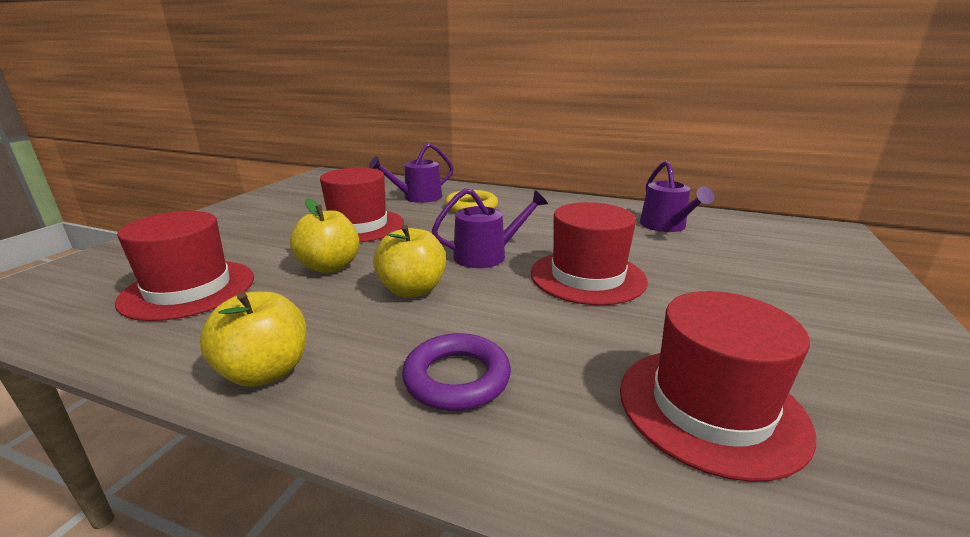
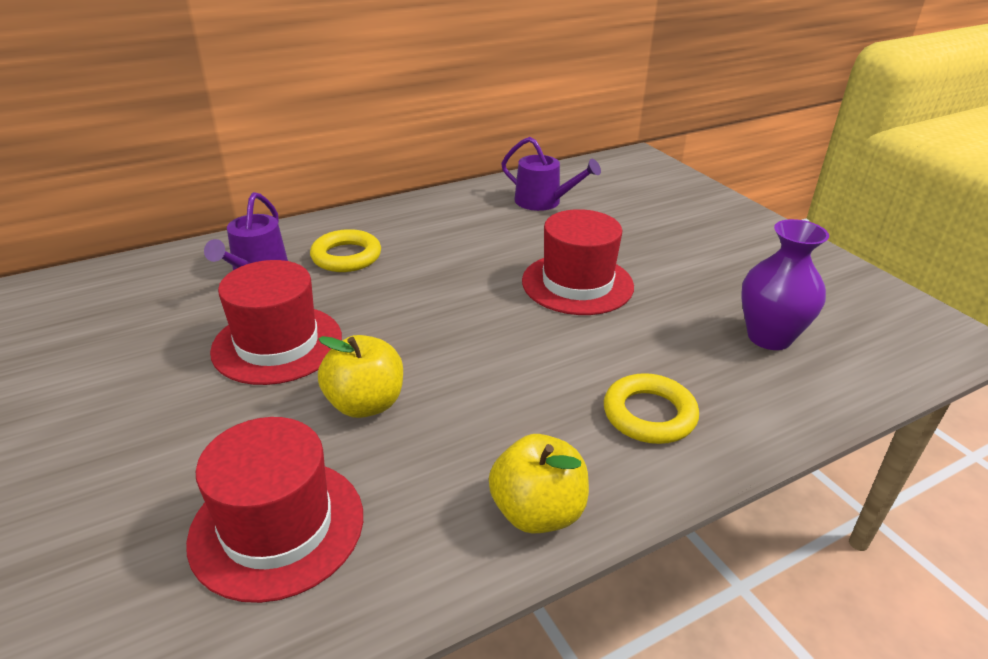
camera: 50 degrees left, 10 degrees up
(412, 290) = (488, 375): yellow apple -> none
(457, 378) = (649, 414): purple ring -> yellow ring
(486, 255) = (474, 306): purple watering can -> none
(710, 408) = (769, 337): red hat -> purple vase

